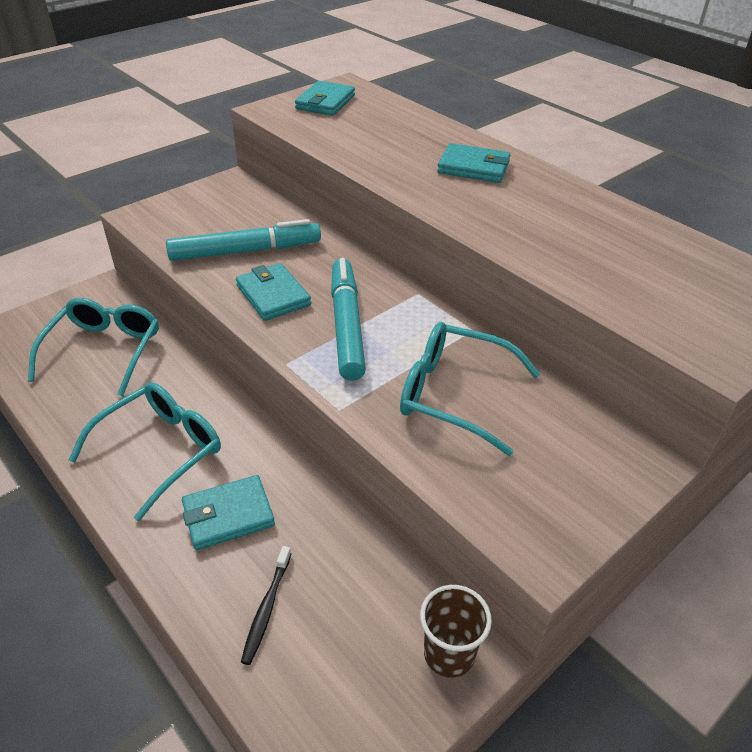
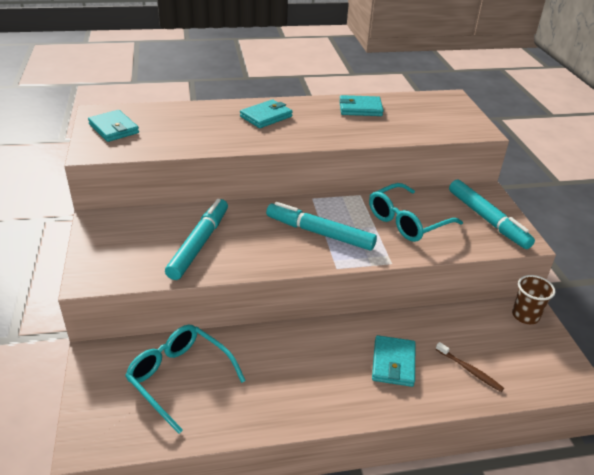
camera: 60 degrees left, 5 degrees down
(160, 451) = (315, 377): turquoise glasses -> none
(266, 609) = (470, 370): black toothbrush -> brown toothbrush
(273, 295) = (263, 249): turquoise wallet -> turquoise wallet (360, 108)
(559, 485) = (487, 219): none -> turquoise marker

